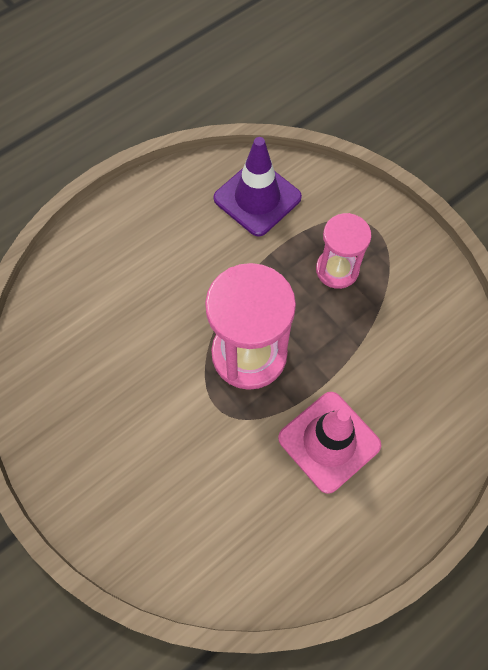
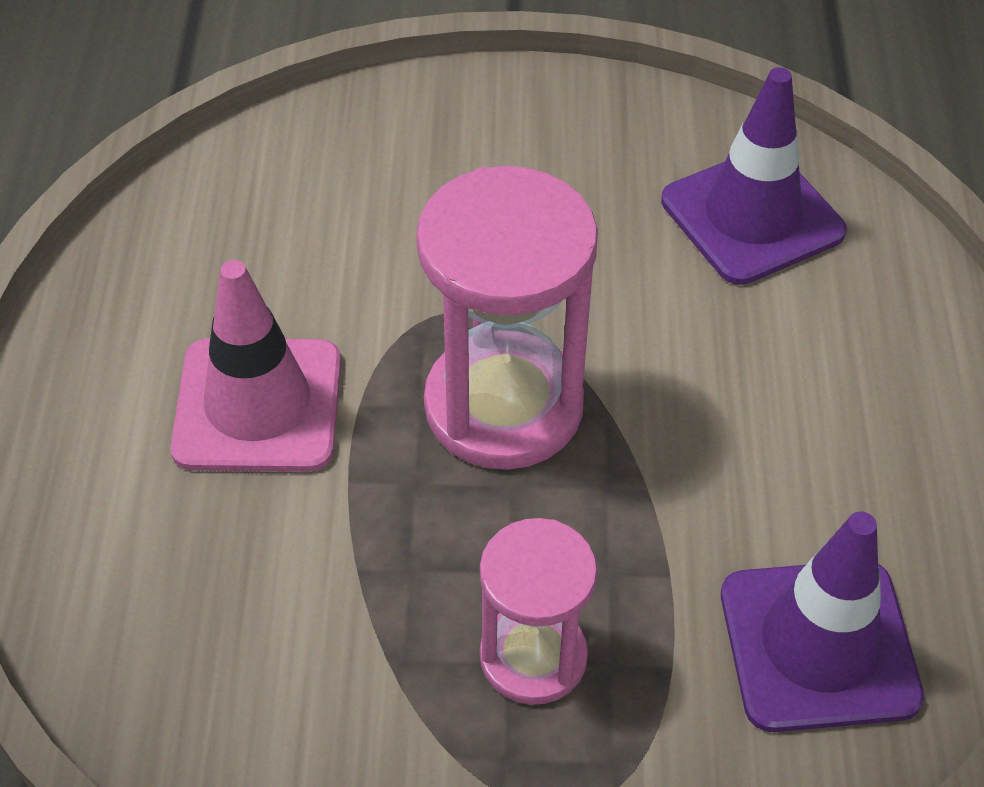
camera: 130 degrees right, 15 degrees down
(72, 337) = (752, 216): none -> purple traffic cone

